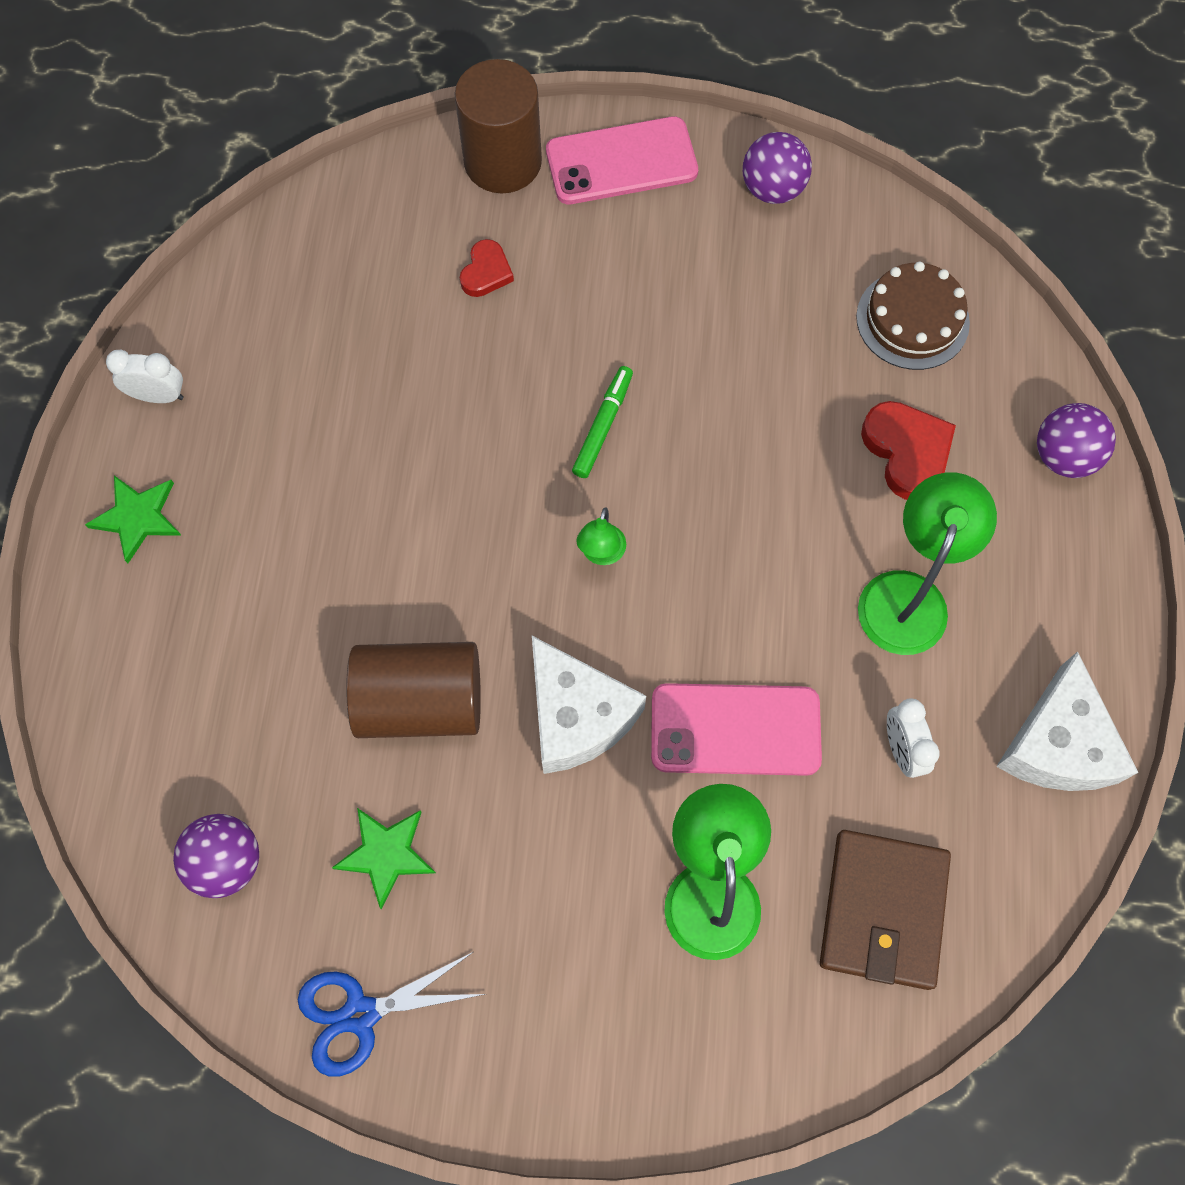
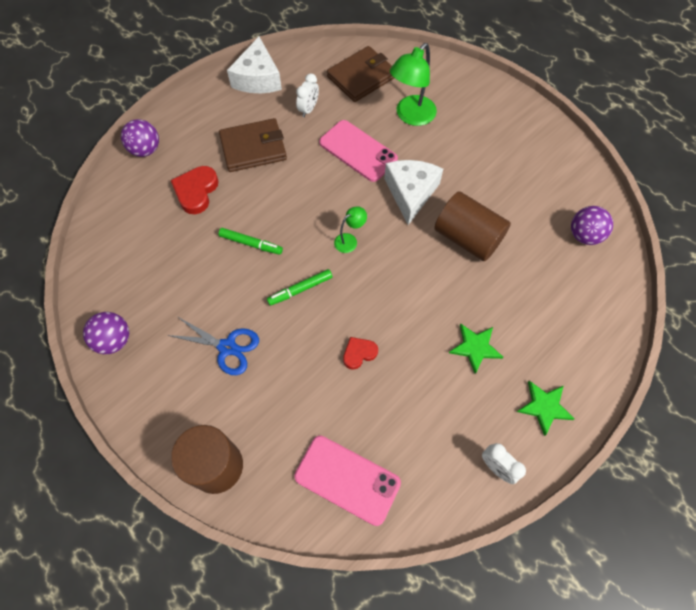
camera: 140 degrees left, 5 degrees down
(360, 1014) = (562, 159): blue scissors -> blue scissors (227, 347)
(386, 854) = (519, 198): green star -> green star (475, 347)
(486, 272) = (282, 406): red heart -> red heart (359, 353)
(621, 162) = (162, 414): pink phone -> pink phone (347, 479)
(739, 436) = (251, 244): none -> green marker
(908, 594) = (253, 148): green lamp -> brown wallet
(912, 320) = (132, 236): brown cake -> none
(1058, 744) = (258, 78): white cheese -> white cheese turned 135 degrees clockwise

